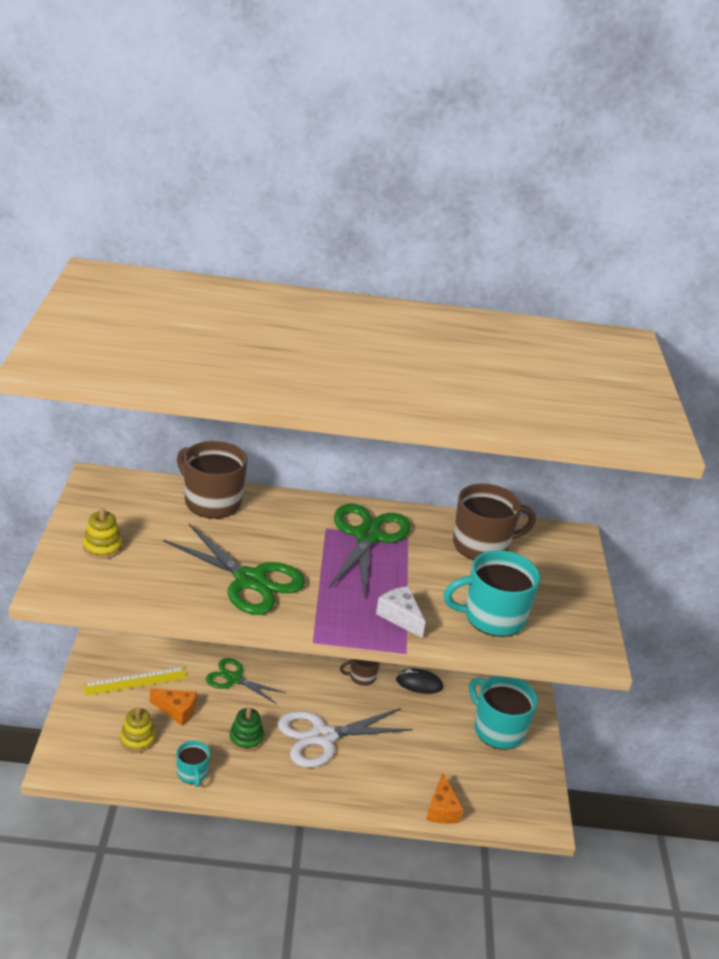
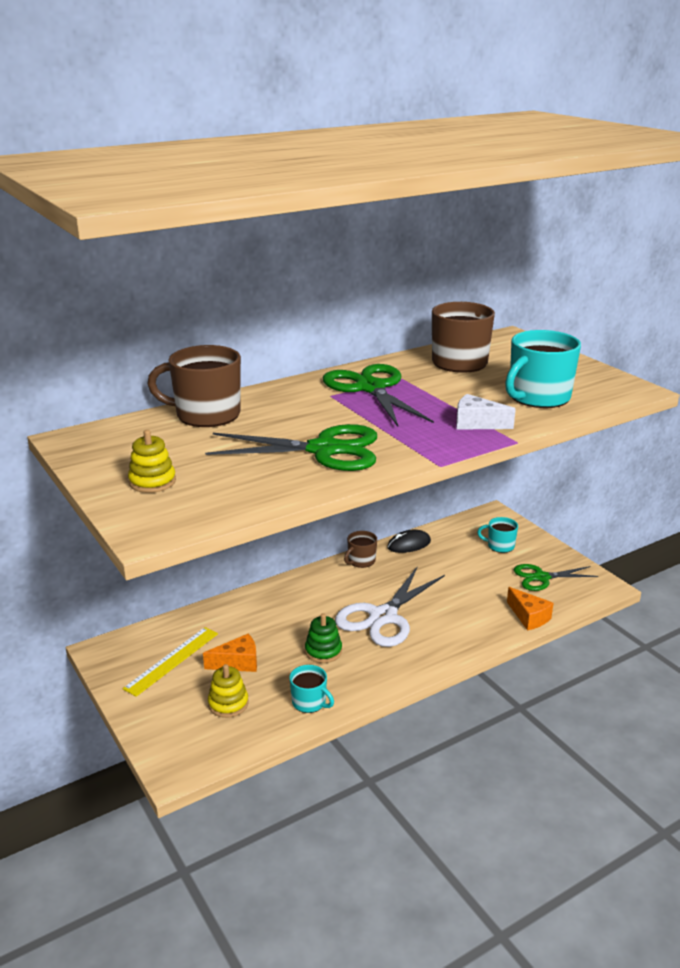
camera: 30 degrees left, 5 degrees down
(234, 679) = (259, 614): green scissors -> green scissors (541, 577)
(498, 730) = (500, 546): turquoise mug -> turquoise mug, size x0.54

